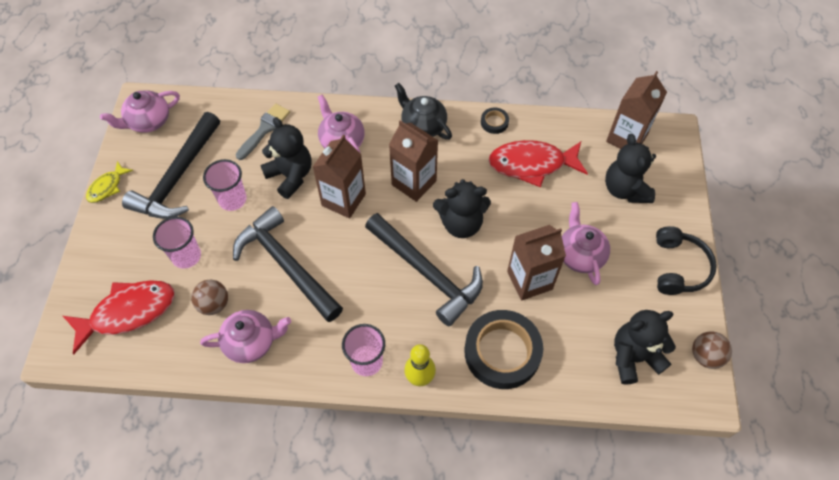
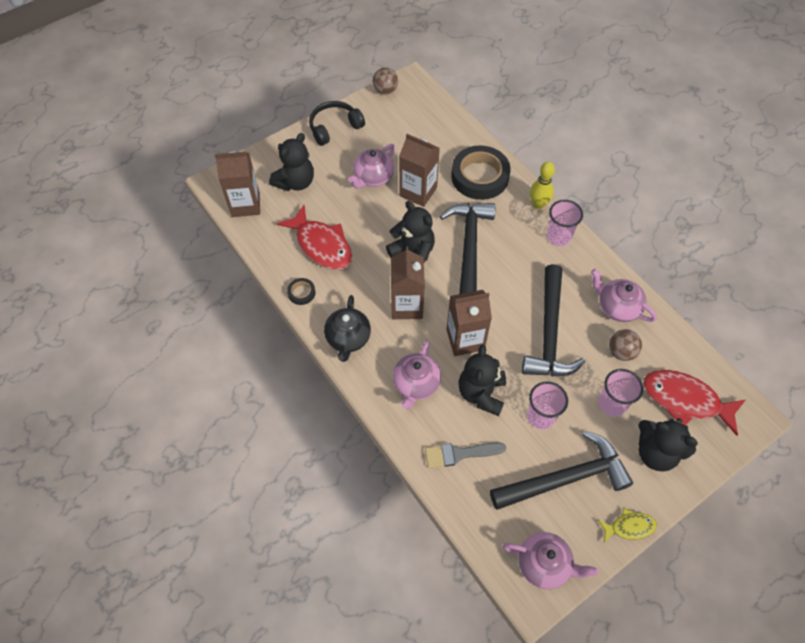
camera: 130 degrees left, 0 degrees up
(634, 357) = (418, 118): black teddy bear -> black teddy bear (655, 452)

